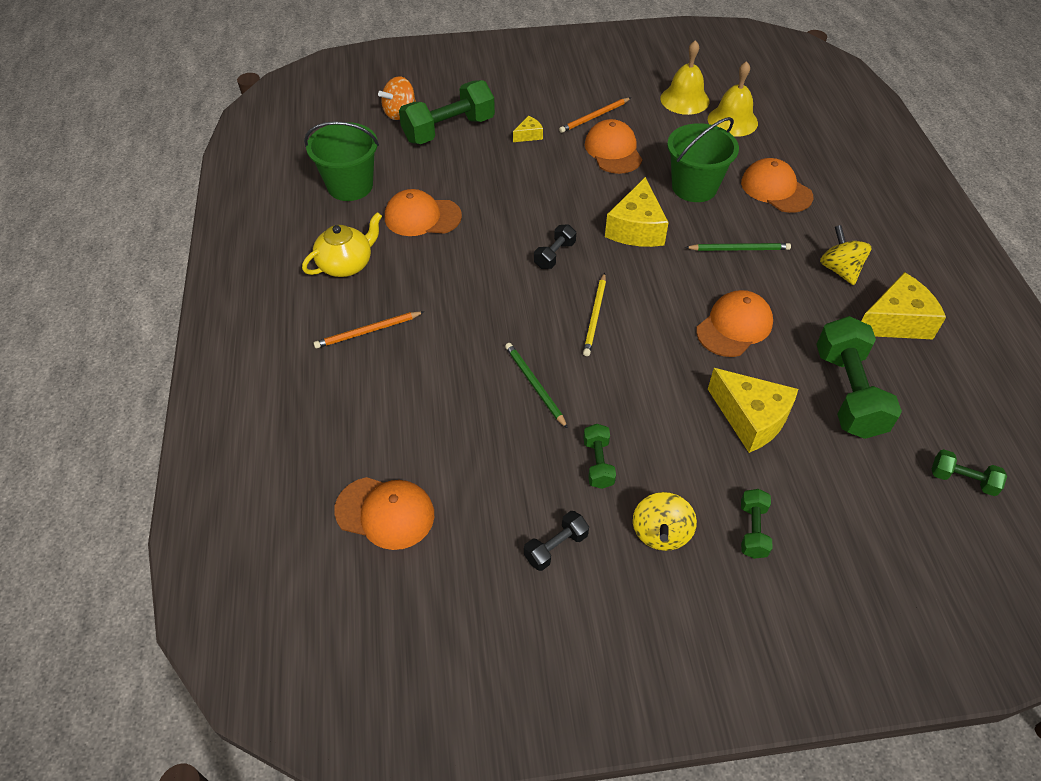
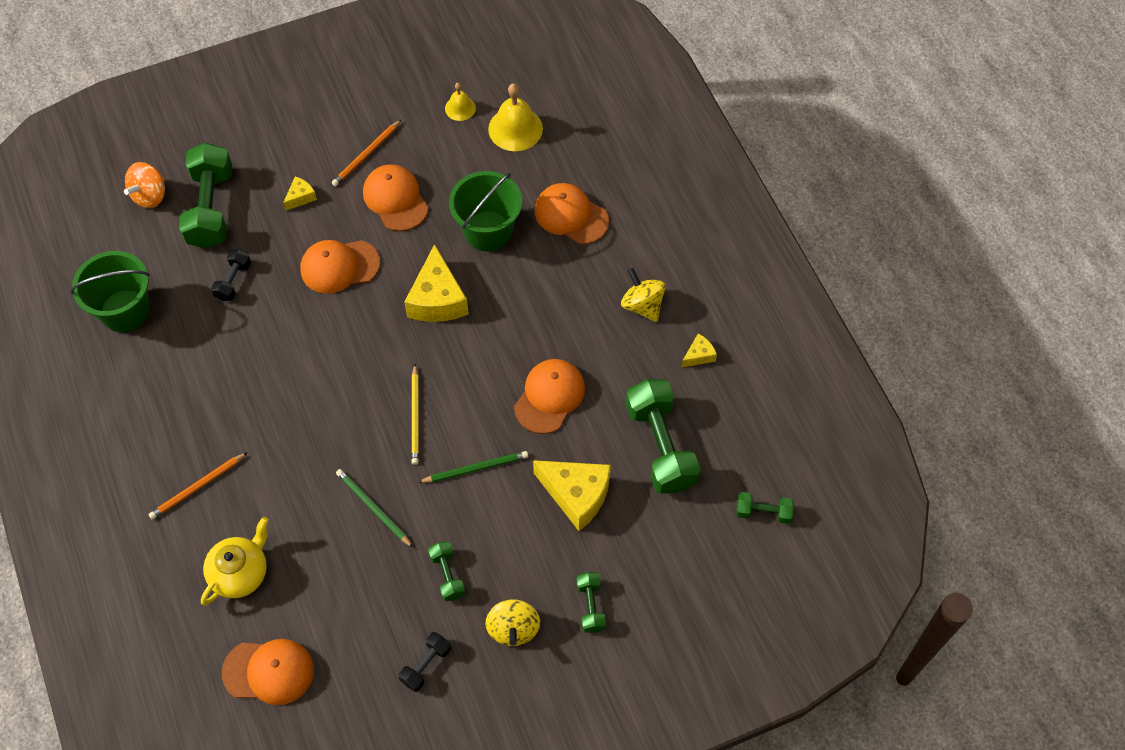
camera: 15 degrees left, 10 degrees up
(346, 264) = (152, 413): yellow teapot -> yellow teapot (240, 572)
(422, 217) = (213, 334): orange cap -> orange cap (339, 266)
(448, 130) = (211, 208): green dumbbell -> green dumbbell turned 45 degrees counterclockwise
(554, 255) = (361, 352): black dumbbell -> black dumbbell (233, 281)
(684, 99) = (460, 108): yellow bell -> yellow bell, size x0.57
(739, 249) = (543, 302): green pencil -> green pencil (476, 468)
(895, 321) = (698, 355): yellow cheese -> yellow cheese, size x0.48

